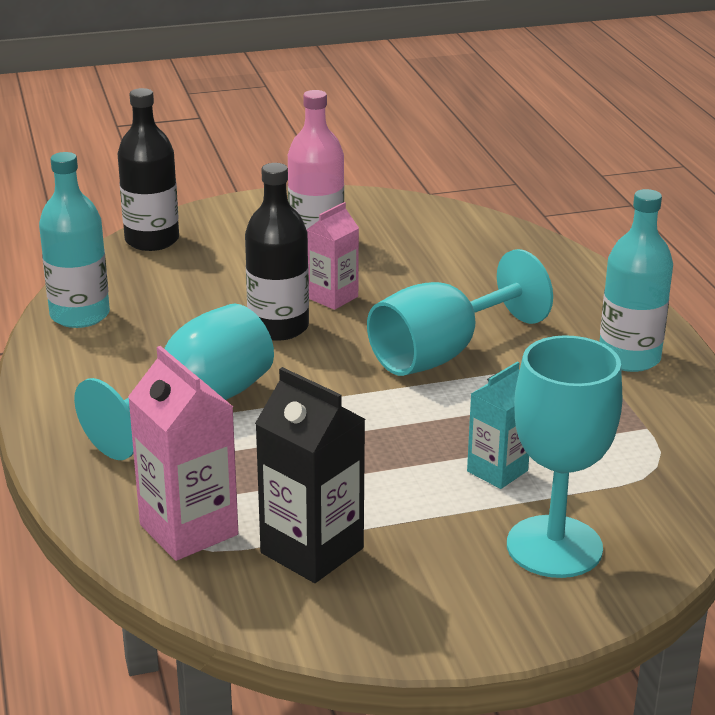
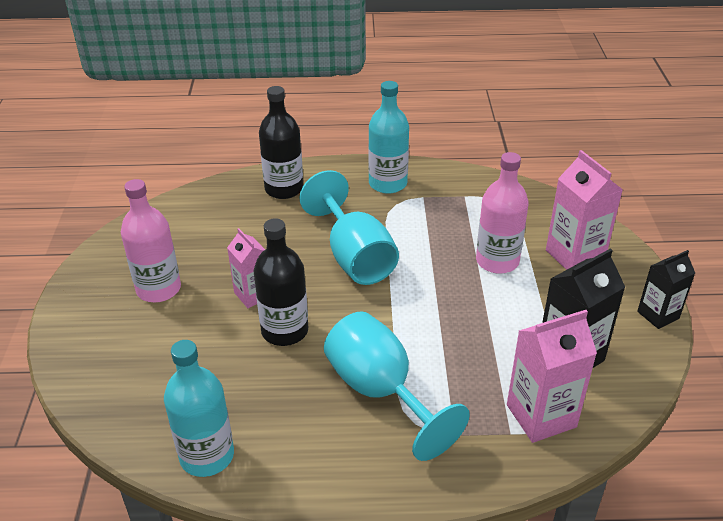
camera: 75 degrees left, 10 degrees up
(152, 240) = (91, 391): black bottle -> black bottle (284, 189)
(444, 641) = (658, 315): none -> black carton
(497, 471) = (497, 261): turquoise carton -> pink bottle
(554, 547) = (575, 256): turquoise goblet -> pink carton

